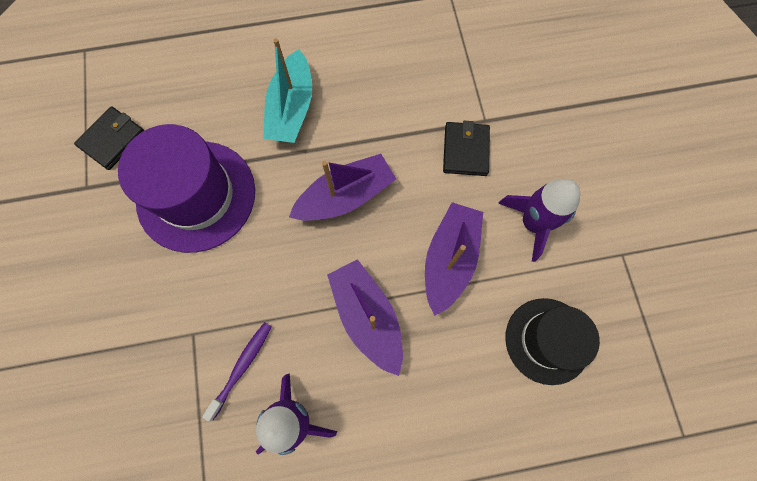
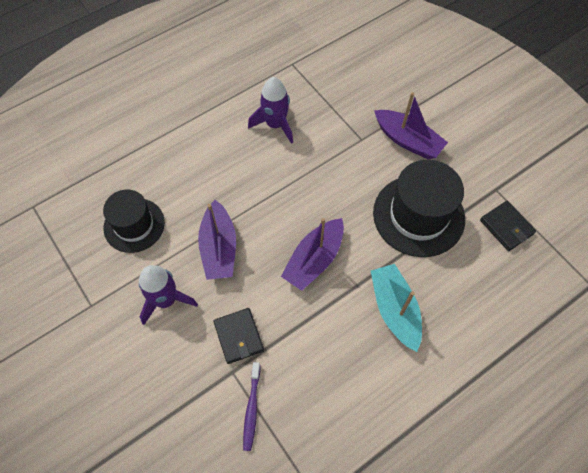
camera: 155 degrees right, 10 degrees down
(113, 140) = (506, 227): black wallet -> black wallet turned 45 degrees counterclockwise
(196, 195) = (418, 215): purple hat -> black hat
(241, 367) = (321, 135): purple toothbrush -> purple toothbrush (252, 408)
(367, 317) = (259, 191): purple boat -> purple boat (407, 140)

